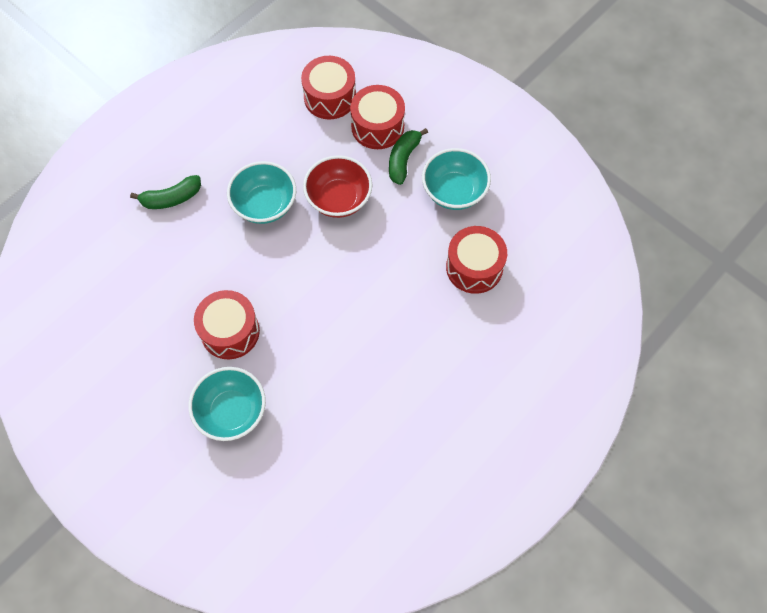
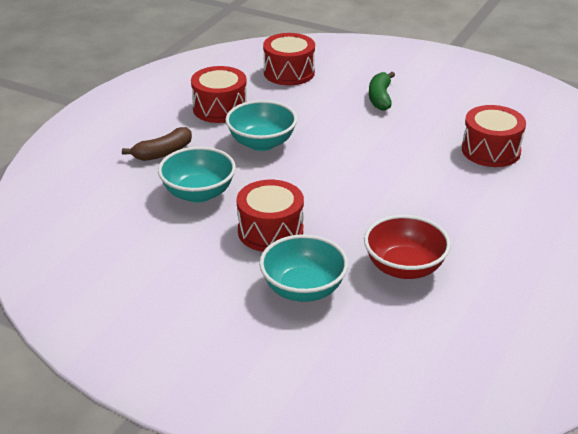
camera: 15 degrees left, 30 degrees down
(171, 198) = (163, 153): green banana -> brown banana
(339, 199) = (333, 129): red bowl -> red bowl (404, 268)
(377, 126) = (344, 83): red drum -> red drum (220, 108)
(454, 191) = (440, 109): turquoise bowl -> turquoise bowl (198, 193)

